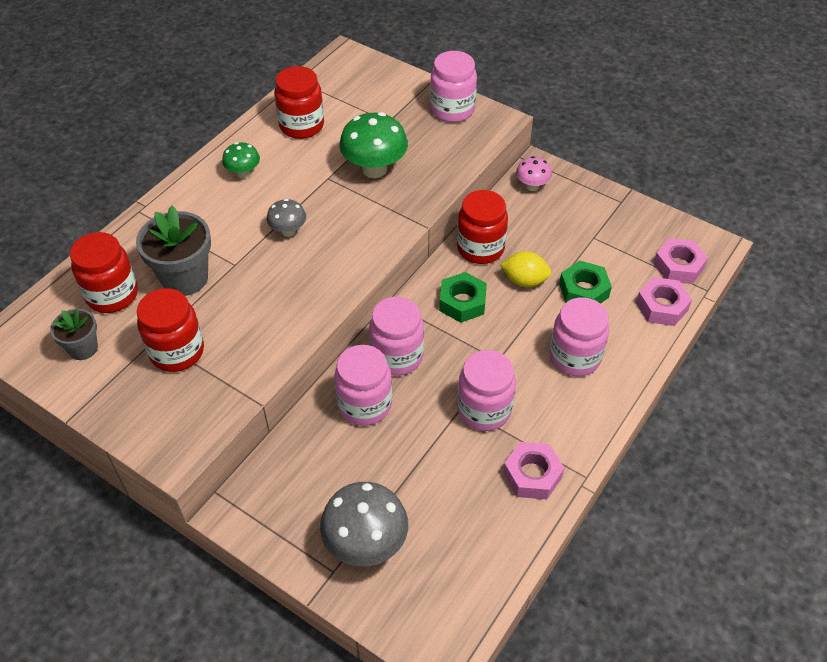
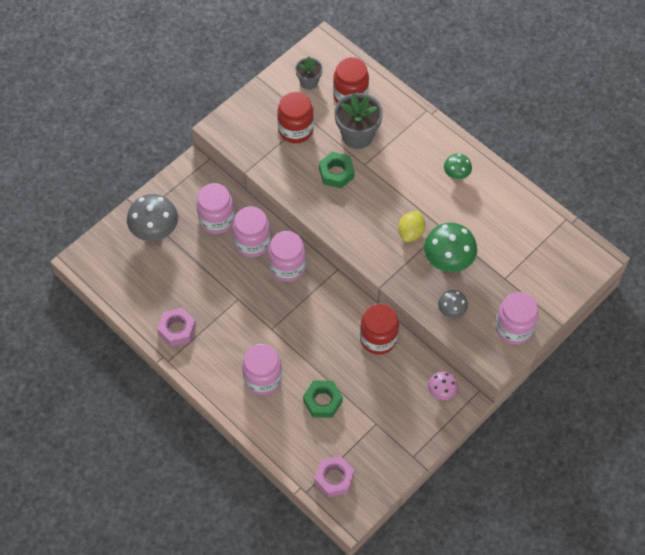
camera: 100 degrees right, 10 degrees up
(288, 231) = (391, 198): grey mushroom -> grey mushroom (451, 311)
(301, 126) = (506, 217): red jar -> none
(462, 302) = (327, 316): green nut -> green nut (336, 173)
(484, 410) = (232, 312): pink jar -> pink jar (217, 220)
(524, 280) = (340, 362): yellow lemon -> yellow lemon (411, 233)
(662, 306) = (296, 452): pink nut -> none

